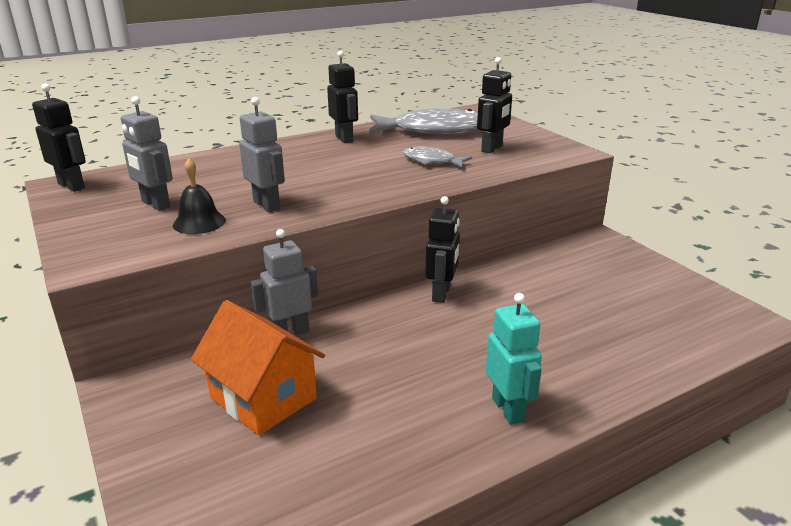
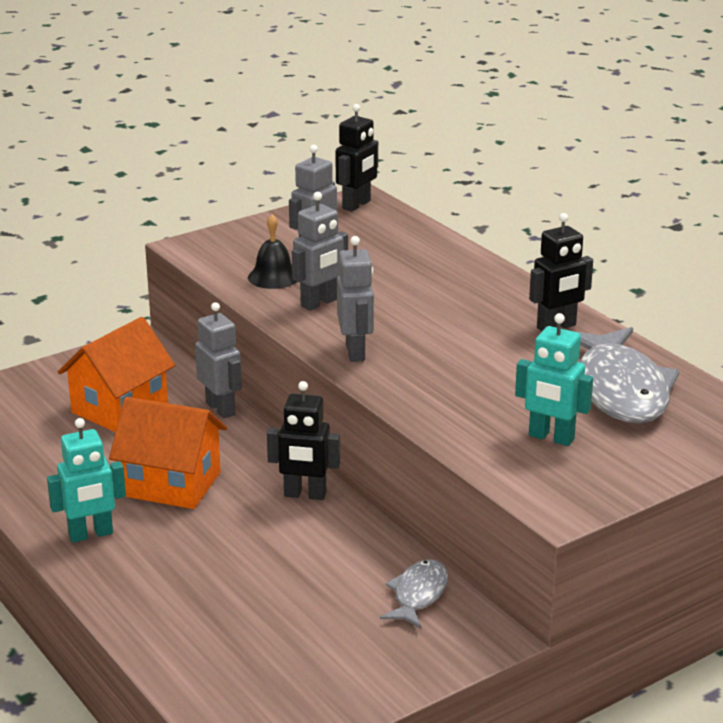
camera: 85 degrees right, 0 degrees up
(363, 195) = (355, 352): none -> grey robot
(420, 360) = (171, 484): none -> orange house
(431, 161) = (482, 391): grey fish -> grey fish (418, 595)
(492, 148) = (551, 438): black robot -> turquoise robot

